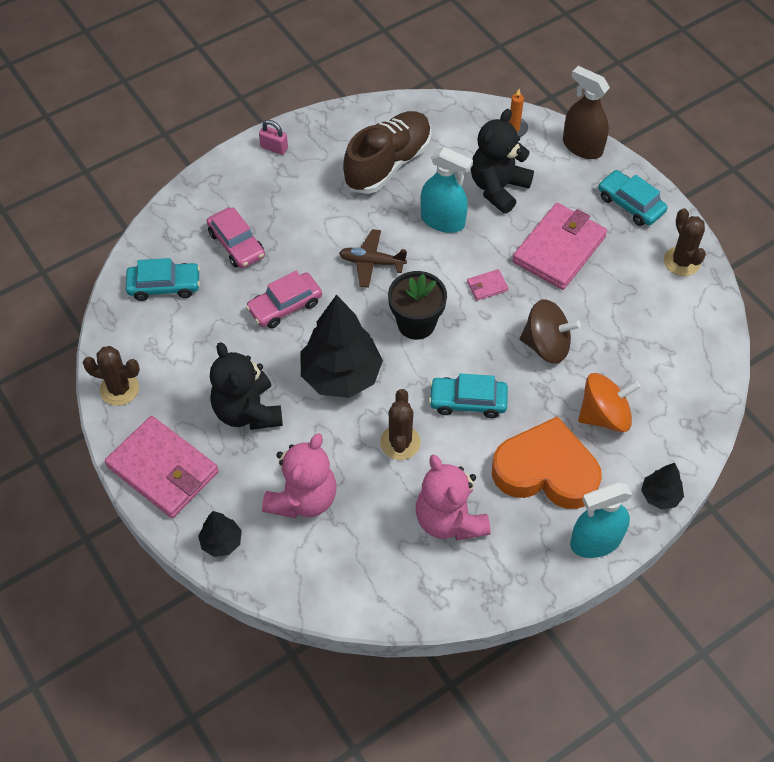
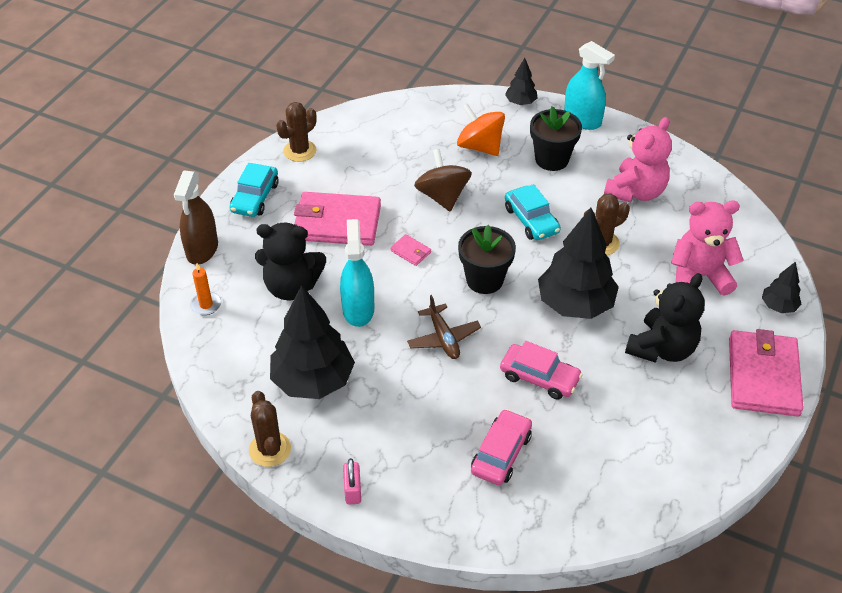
camera: 120 degrees left, 10 degrees down
(119, 389) = (727, 454): brown cactus -> brown cactus (270, 449)
(164, 286) = (595, 486): turquoise car -> none
(388, 164) = (313, 381): brown shoe -> black tree
(546, 471) = (552, 159): orange heart -> black flower pot

